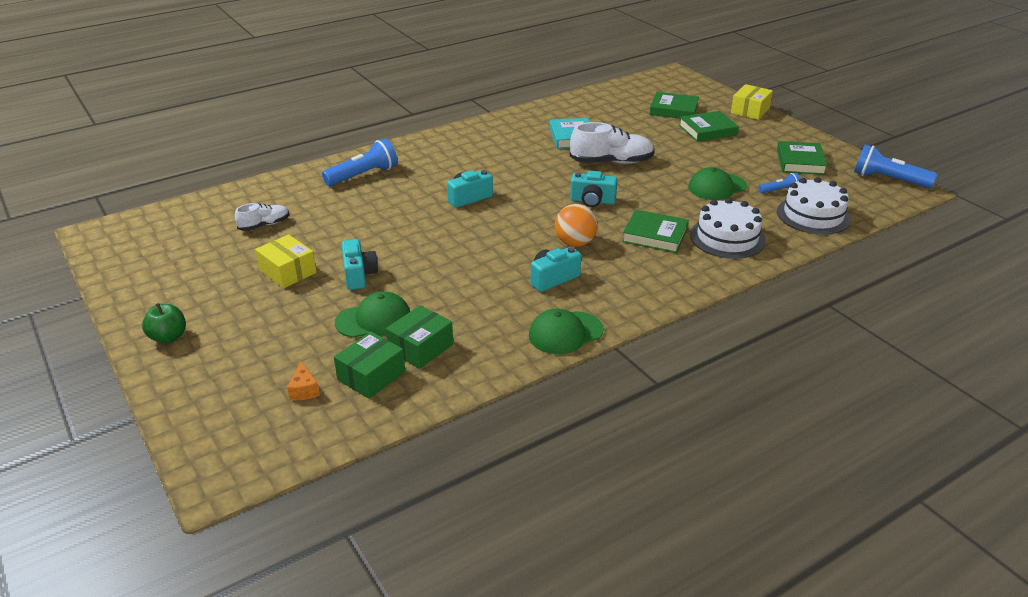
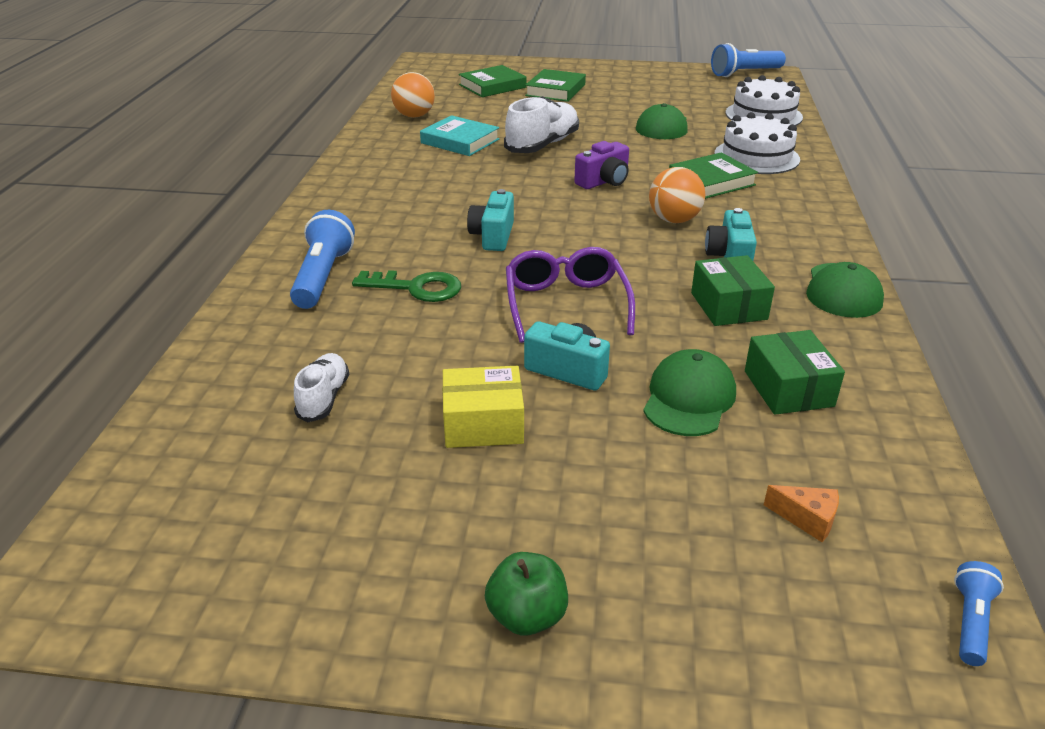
camera: 50 degrees left, 0 degrees up
(371, 376) = (820, 449): green box -> green box (728, 306)
(385, 203) = (417, 288): none -> green key
(423, 249) = (566, 304): none -> purple glasses
(583, 110) = (414, 116): none -> orange ball
(592, 201) = (604, 181): turquoise camera -> purple camera
(750, 110) = (551, 65): yellow box -> none
(779, 190) = (705, 109): blue flashlight -> blue flashlight (970, 621)
(800, 162) = (670, 85): green book -> none

